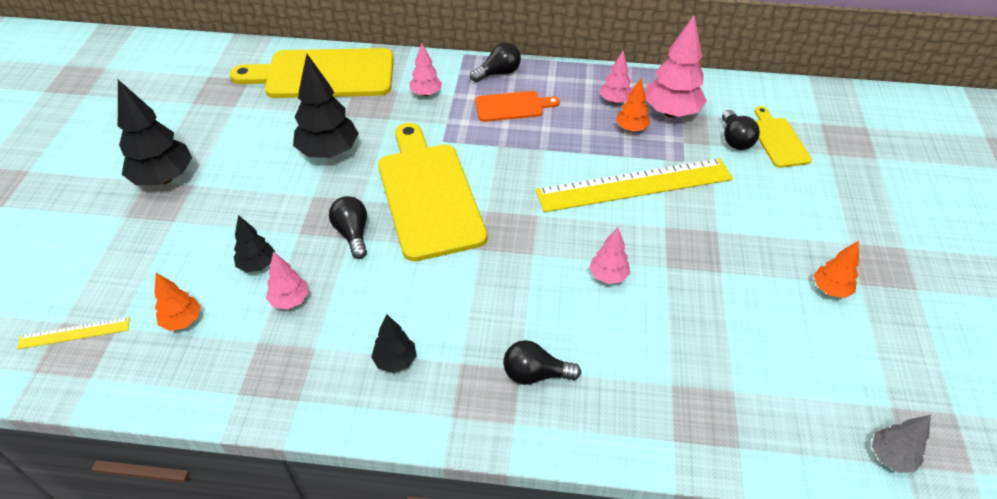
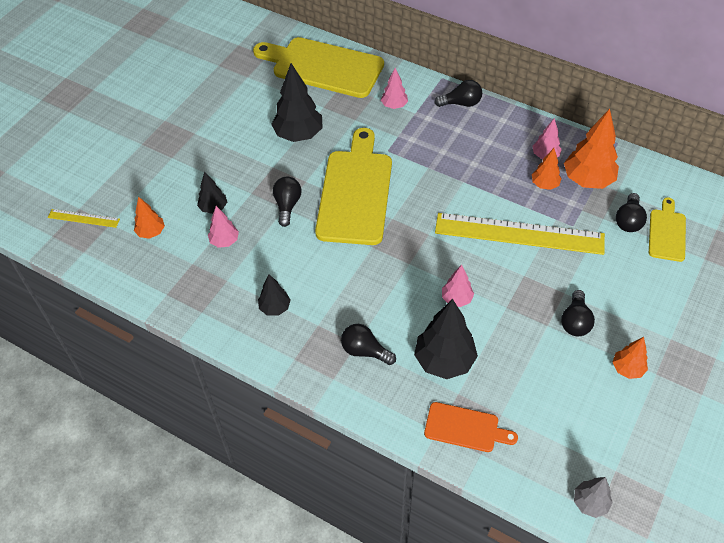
camera: 25 degrees right, 5 degrees up
(164, 178) = (177, 122): black tree -> black tree (444, 361)
(512, 106) = (457, 136): orange cutting board -> orange cutting board (465, 428)
(671, 112) = (587, 180): pink tree -> orange tree
(747, 258) = (575, 321): none -> black light bulb

